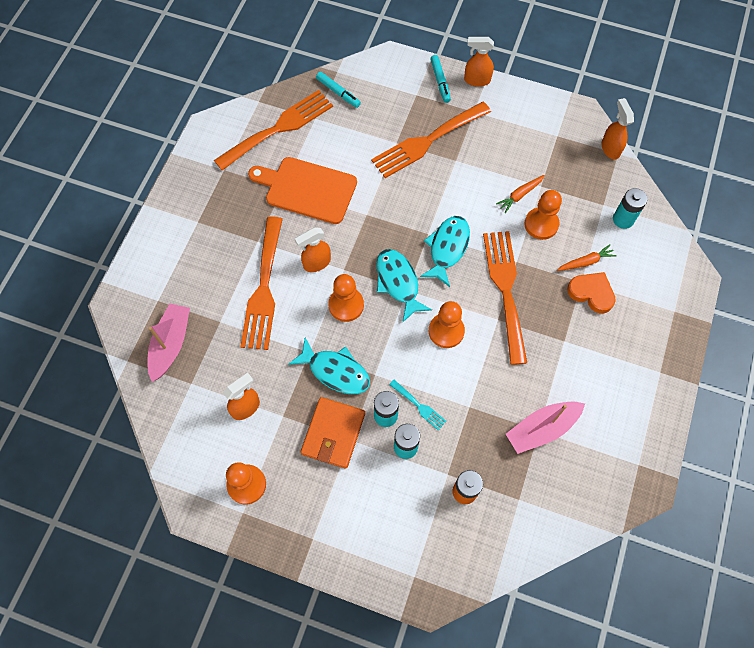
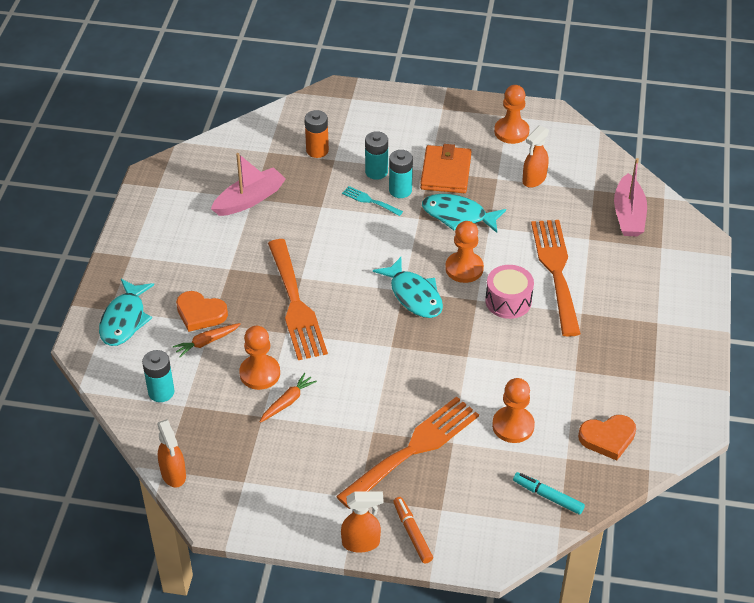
camera: 170 degrees right, 20 degrees down
(279, 128) = (607, 438): orange fork -> orange heart
(307, 189) = (545, 372): orange cutting board -> none
(316, 263) = (508, 301): orange spray bottle -> pink drum
(440, 81) = (412, 533): turquoise marker -> orange marker
(446, 331) = (354, 260): orange pawn -> orange pawn (513, 426)
(447, 248) = (366, 334): turquoise fish -> turquoise fish (124, 320)

